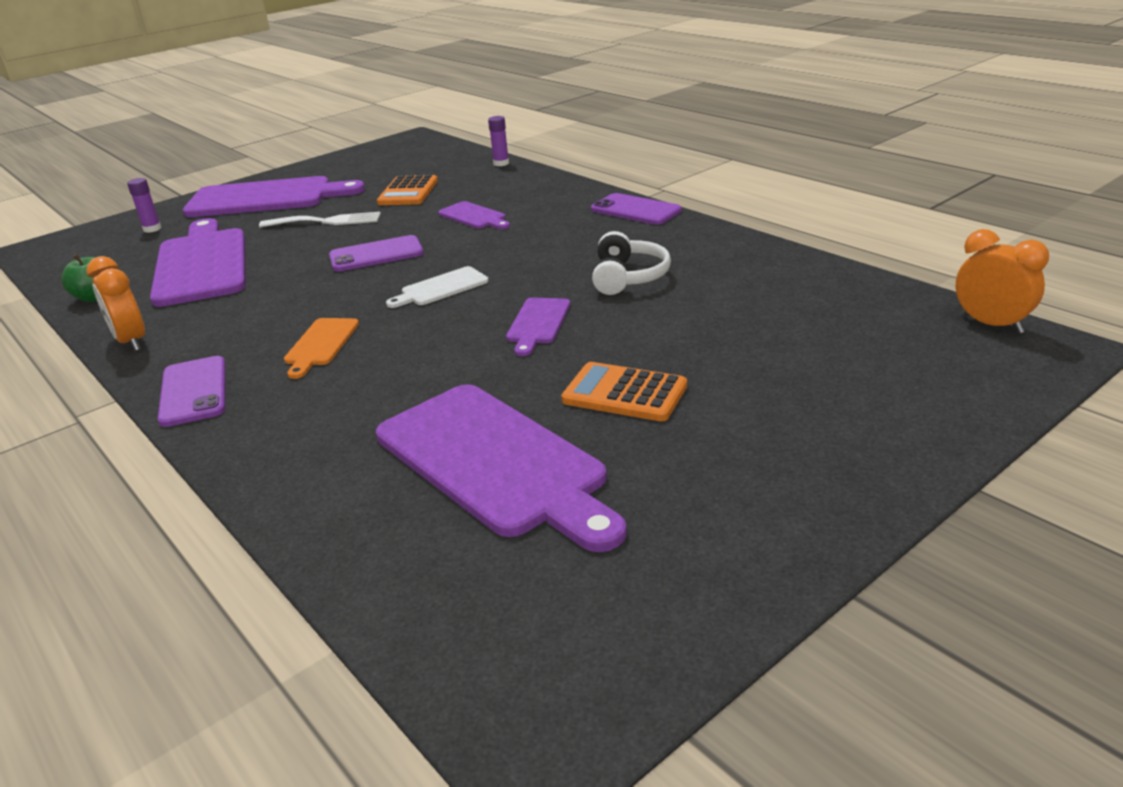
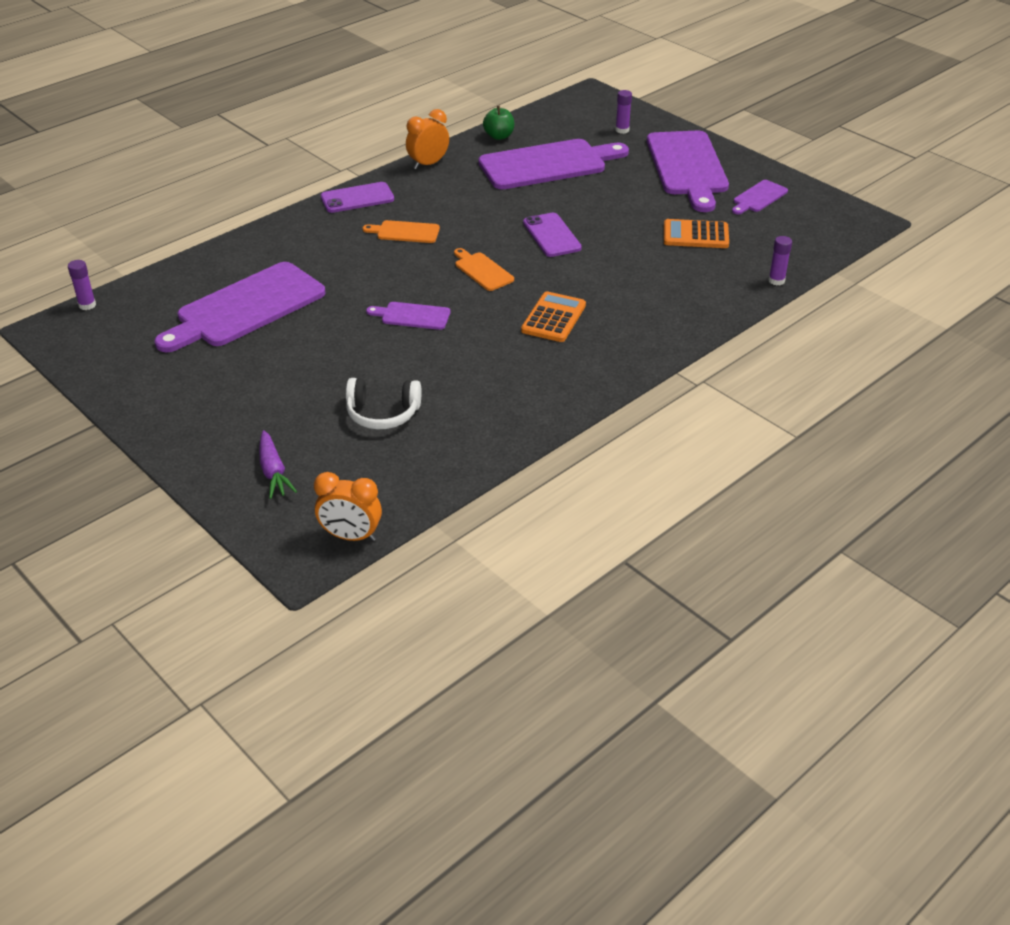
camera: 85 degrees right, 10 degrees up
(326, 221) = (627, 203): white fork -> none
(441, 288) = (482, 270): white cutting board -> orange cutting board
(446, 687) = (87, 305): none -> purple glue stick
(474, 216) = (628, 275): purple cutting board -> purple cutting board (758, 197)
(624, 393) = (304, 353): orange calculator -> orange calculator (553, 318)
(628, 277) = (482, 357): white headphones -> white headphones (383, 413)
(635, 210) = (633, 363): purple phone -> none
(902, 388) = (273, 471): none -> purple carrot
(991, 325) = (351, 536): orange clock -> orange clock turned 60 degrees clockwise

